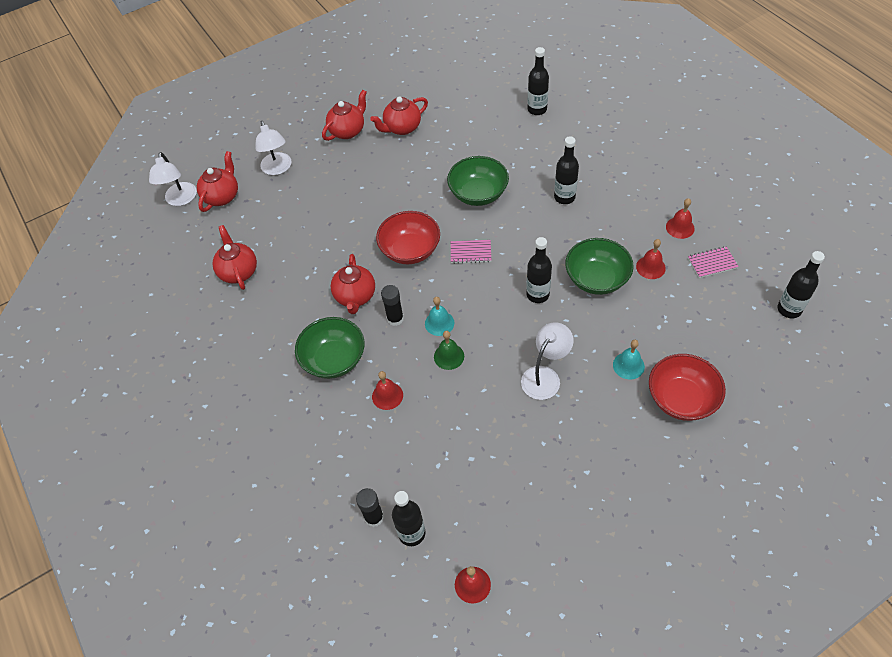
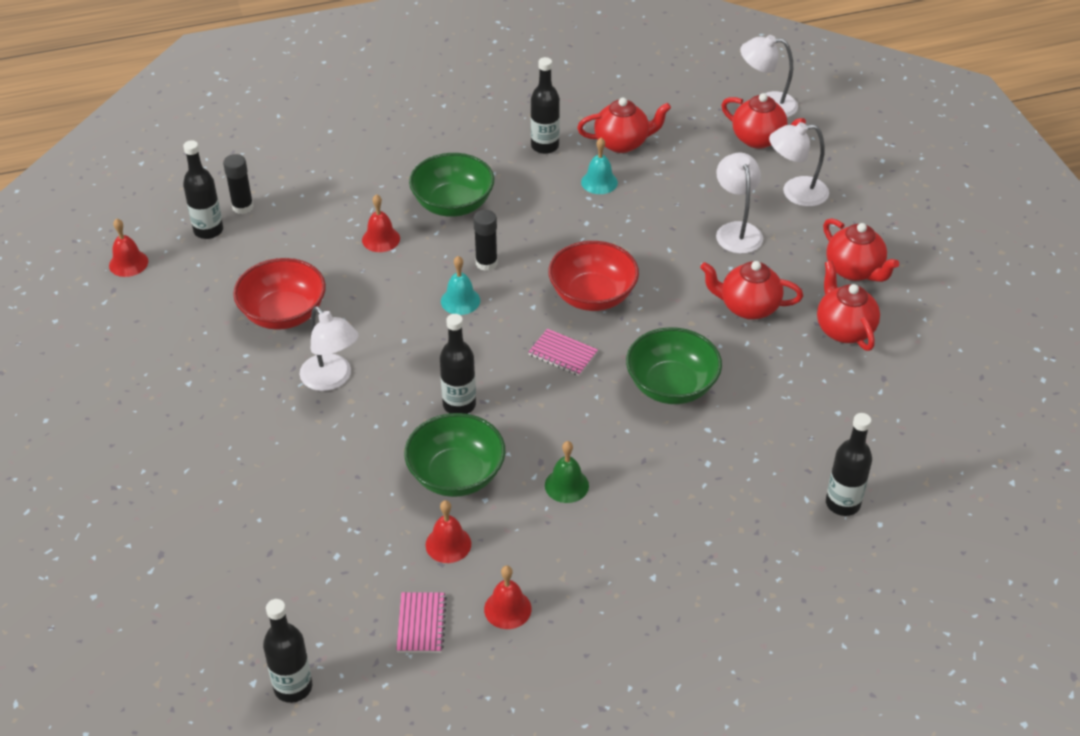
camera: 100 degrees right, 10 degrees down
(324, 190) = (736, 231): none -> white lamp
(355, 296) = (537, 234): red teapot -> red teapot (748, 307)
(449, 356) = (407, 299): green bell -> green bell (566, 485)
(470, 252) = (563, 354): pink notebook -> pink notebook turned 75 degrees counterclockwise
(564, 197) = (627, 483): black bottle -> black bottle (545, 146)
(628, 365) = (302, 465): turquoise bell -> turquoise bell (599, 182)
(681, 399) = (226, 503): red bowl -> red bowl (283, 314)

